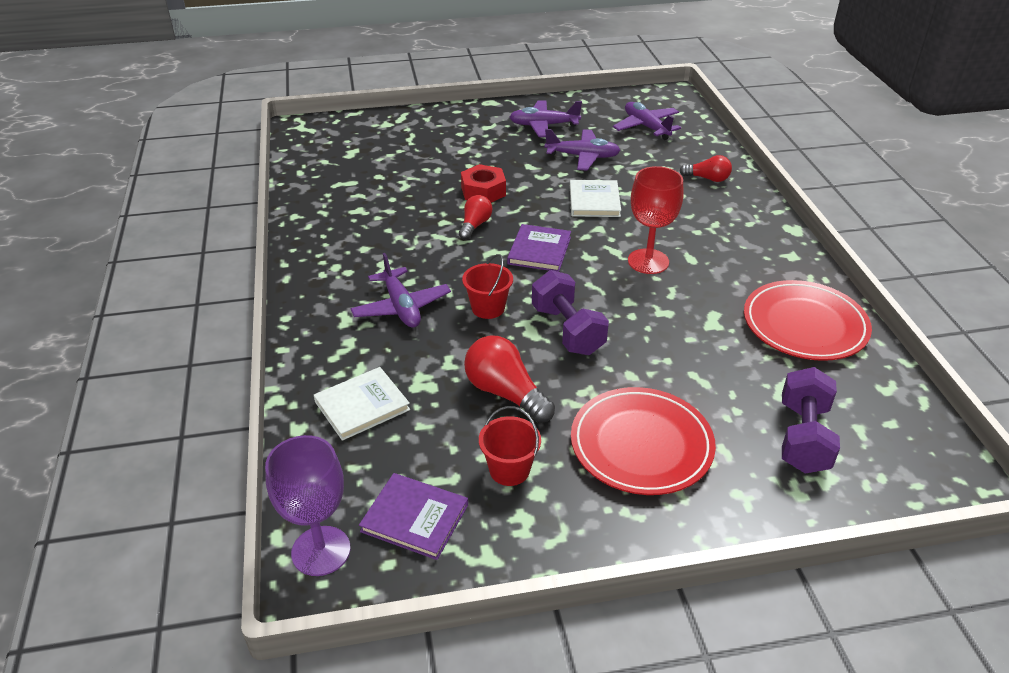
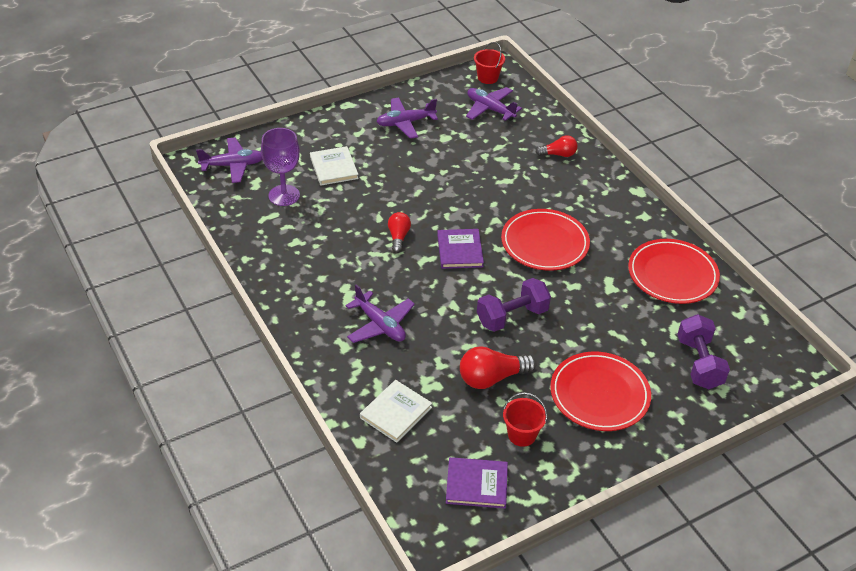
camera: 20 degrees left, 5 degrees up
(321, 551) = (427, 523): purple goblet -> purple goblet (284, 195)
(483, 191) = (388, 202): red nut -> none
(488, 308) = (445, 311): red bucket -> red bucket (488, 77)
(505, 393) = (492, 378): red light bulb -> red light bulb turned 45 degrees counterclockwise
(567, 330) = (512, 316): purple dumbbell -> purple dumbbell turned 75 degrees counterclockwise
(582, 157) = (452, 150): purple plane -> purple plane (233, 165)
(594, 201) = (481, 194): white book -> white book (333, 168)
(648, 261) = (544, 243): red goblet -> red plate

